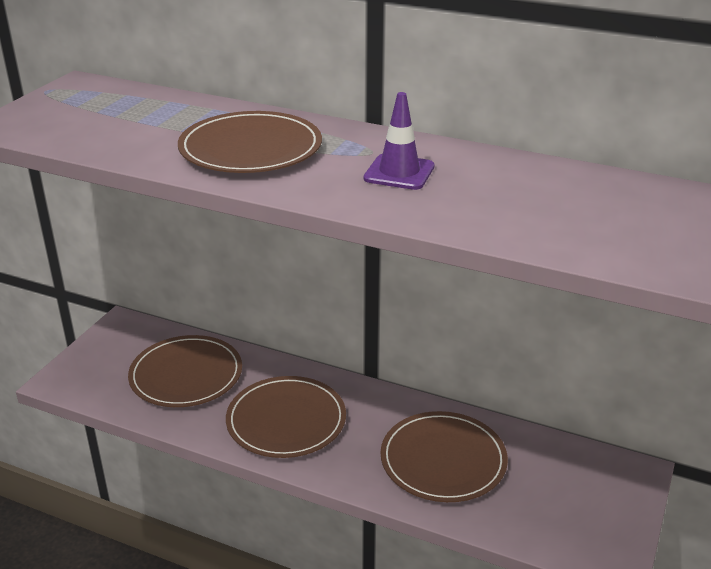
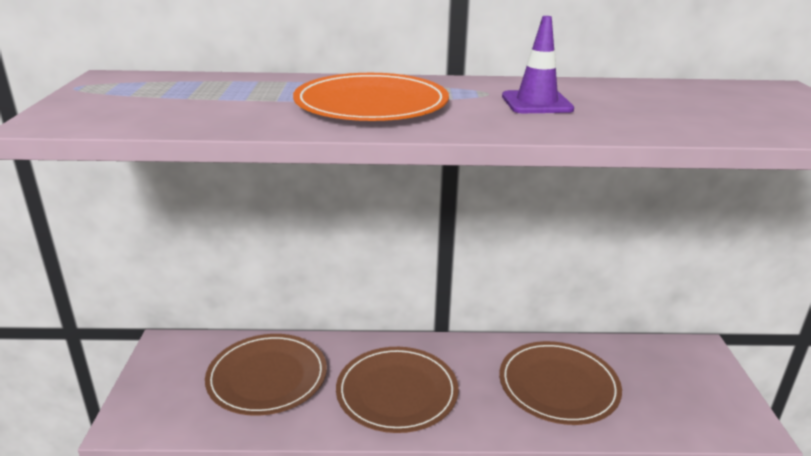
camera: 25 degrees left, 5 degrees down
(250, 148) = (371, 104): brown plate -> orange plate

